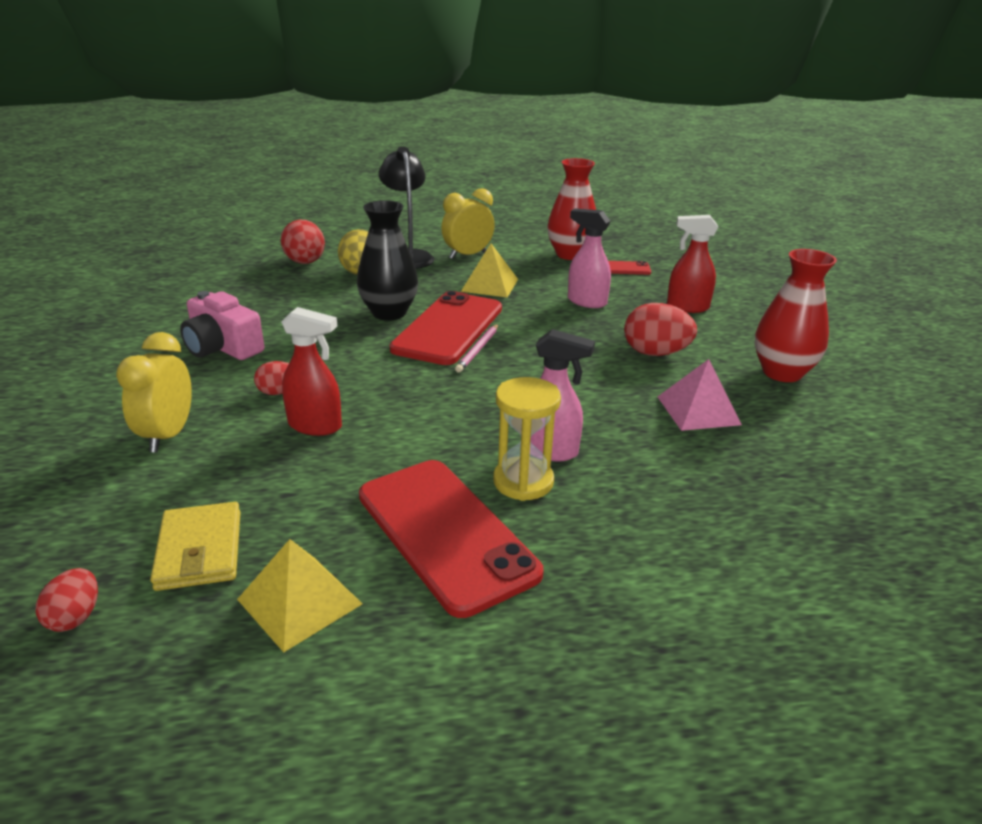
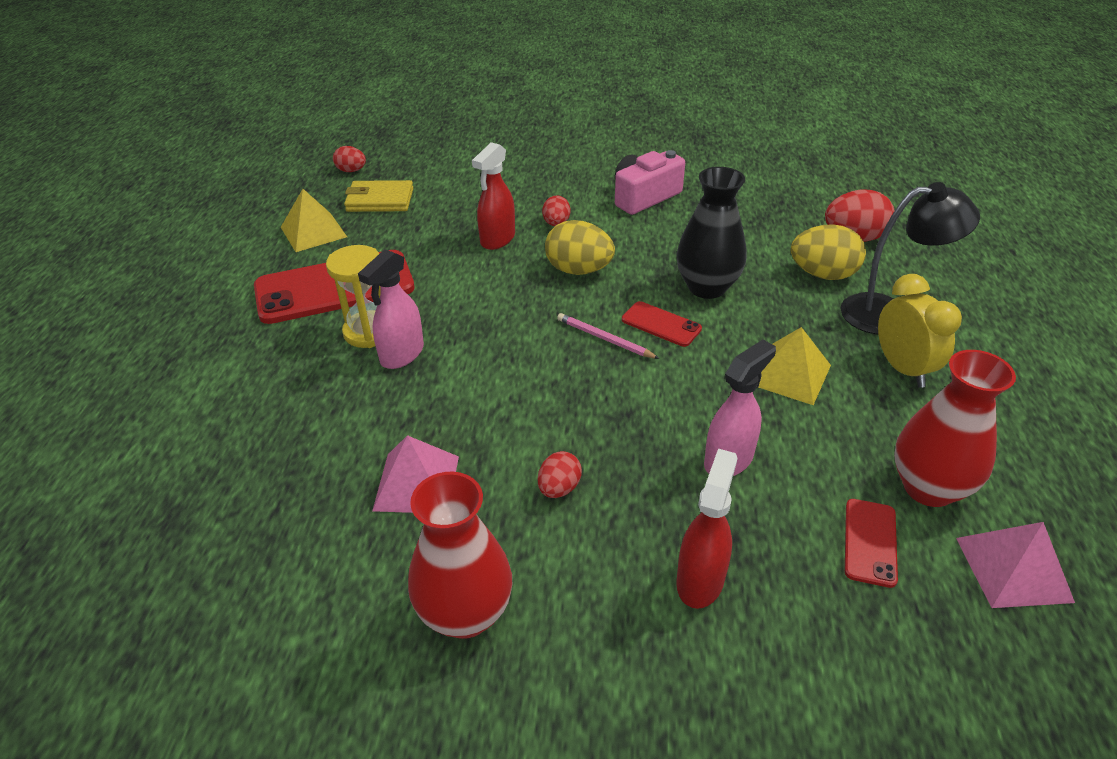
camera: 105 degrees right, 10 degrees up
(168, 435) = (511, 183): yellow clock -> none
(373, 371) = (578, 270): none -> yellow egg
(448, 328) = (661, 324): red phone -> red phone, size x0.47
(612, 242) = (1013, 569): none -> pink pyramid
(655, 353) = (559, 488): red egg -> red egg, size x0.58

